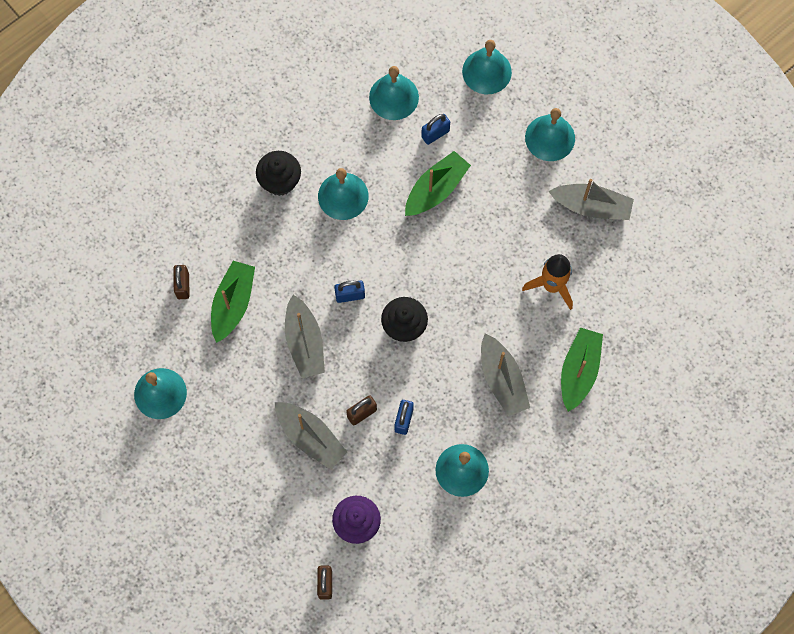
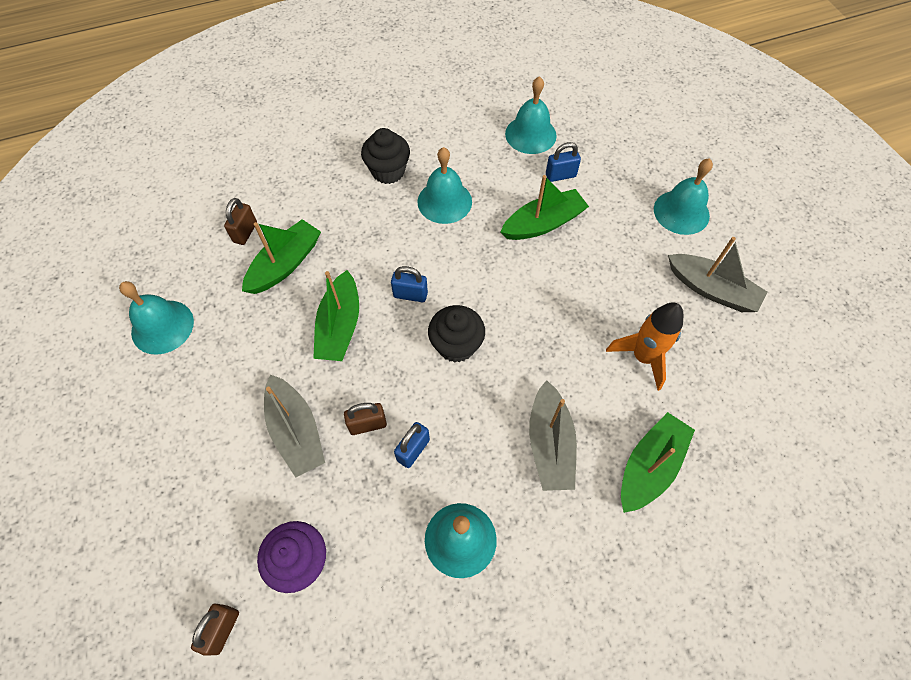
camera: 20 degrees right, 10 degrees down
(304, 342) = (340, 326): grey boat -> green boat
(486, 71) = (631, 139): turquoise bell -> none

